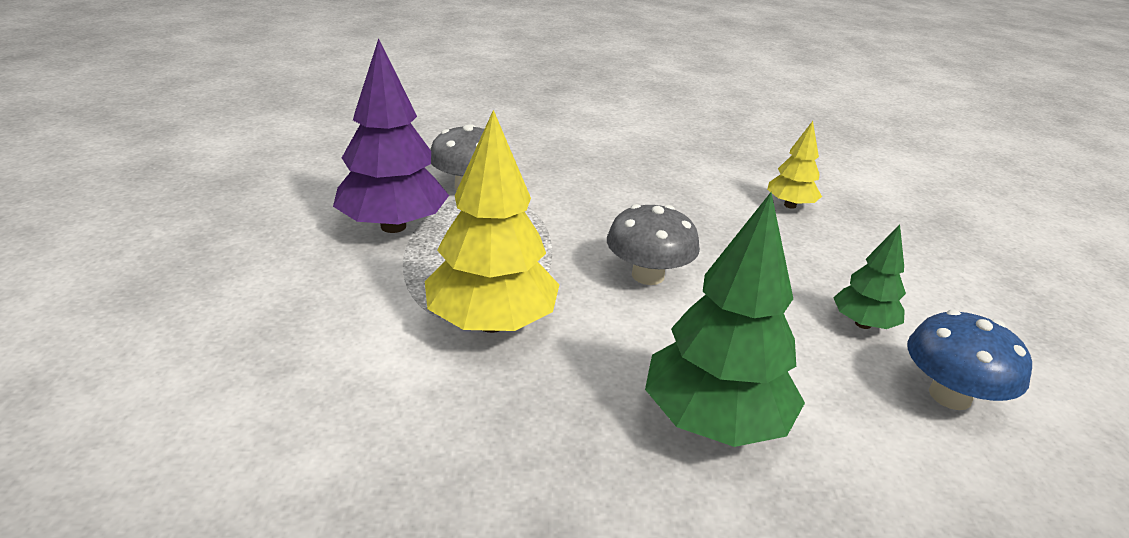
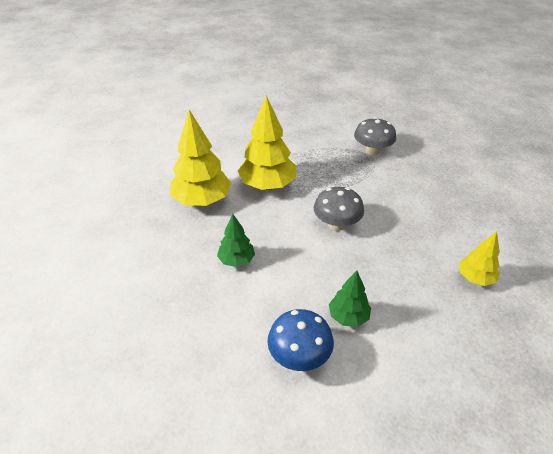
camera: 75 degrees right, 10 degrees up
(393, 226) = (319, 142): purple tree -> none
(486, 437) = (202, 200): none -> yellow tree
(714, 421) = (236, 260): green tree -> green tree, size x0.54

